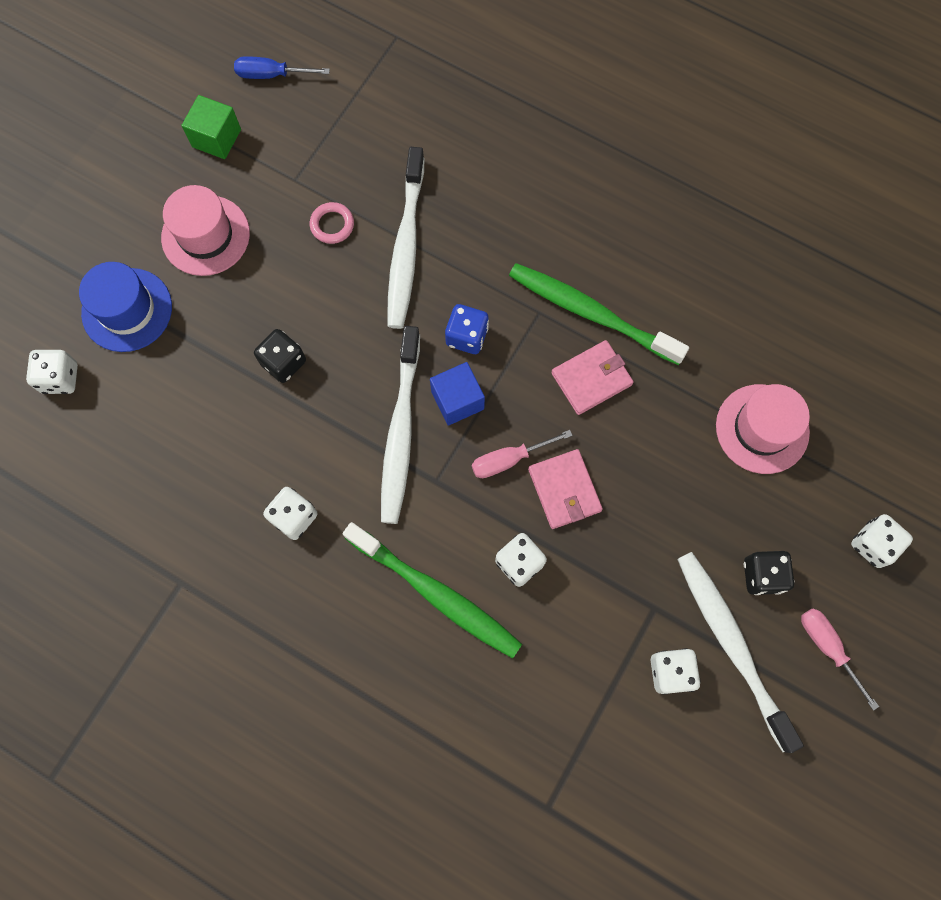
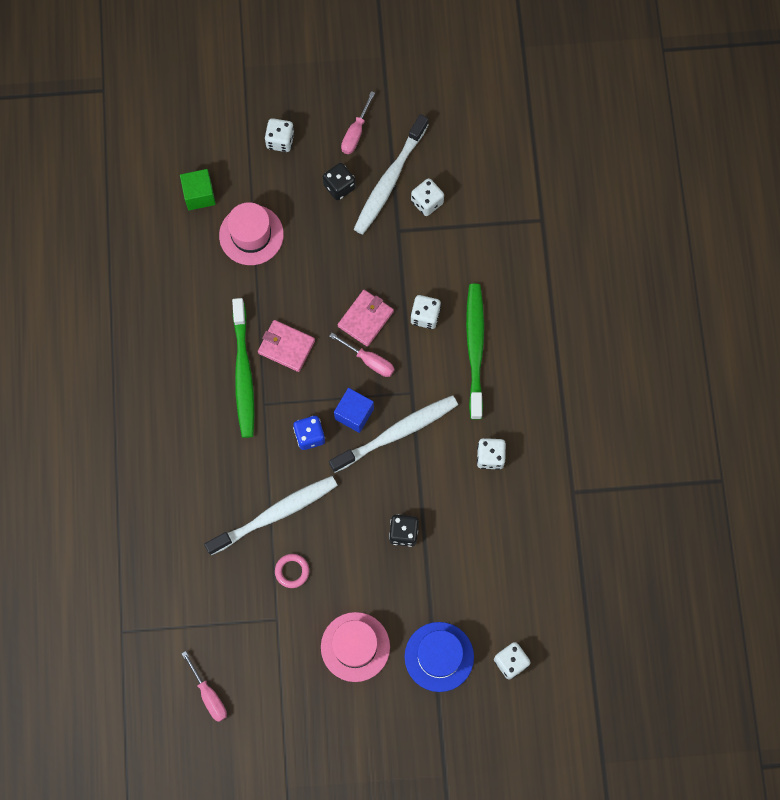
camera: 125 degrees left, 0 degrees up
(216, 138) = (282, 695): green cube -> green cube (199, 195)
(272, 75) = (209, 695): blue screwdriver -> pink screwdriver

